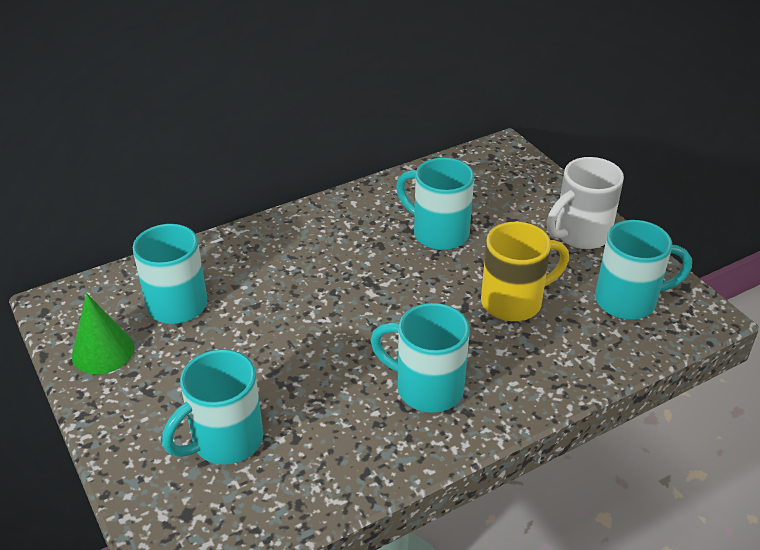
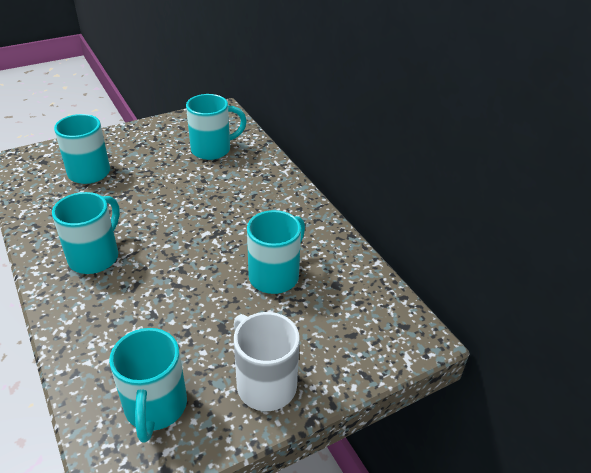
camera: 90 degrees right, 0 degrees up
(103, 351) = (176, 128): green cone -> none
(514, 302) = (174, 317): yellow mug -> none

